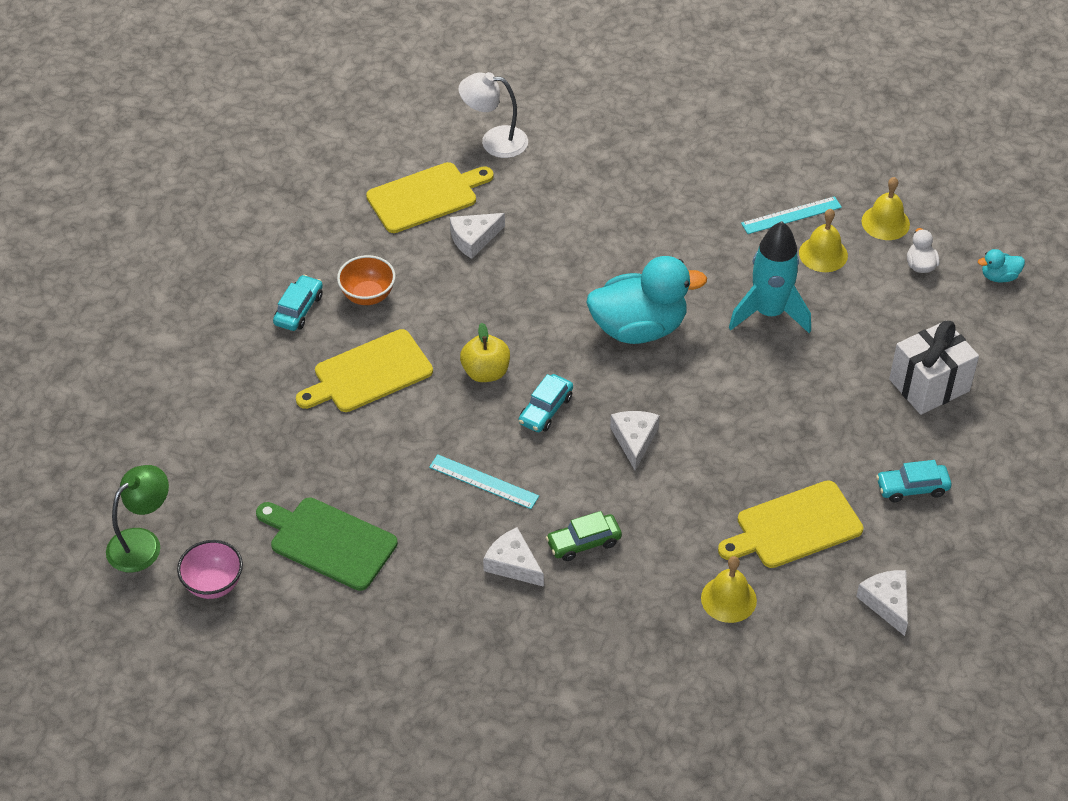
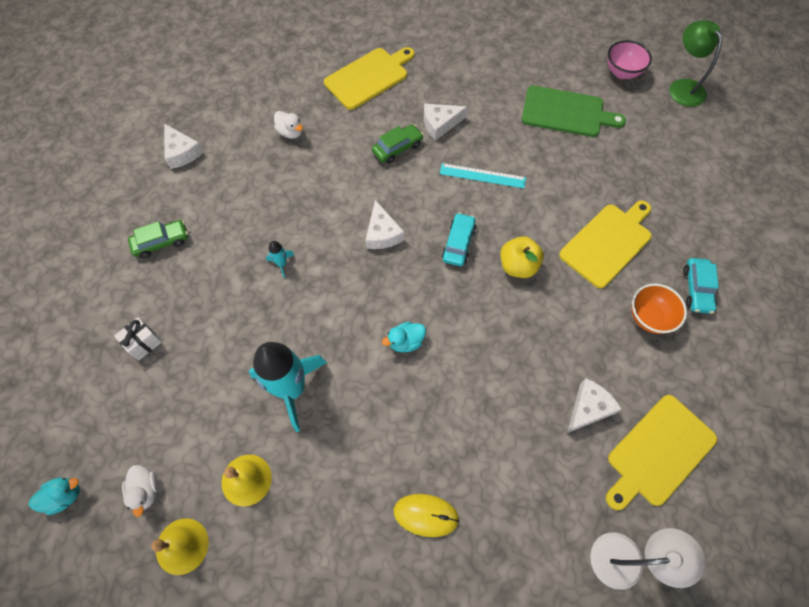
camera: 165 degrees right, 15 degrees up
(142, 542) = (683, 87): green lamp -> green lamp turned 135 degrees clockwise
(513, 564) = (440, 124): white cheese -> white cheese turned 135 degrees clockwise
(639, 328) = (405, 342): turquoise duck -> turquoise duck, size x0.42
(660, 199) = (426, 515): none -> yellow mouse
(728, 599) = (290, 132): yellow bell -> white duck
(764, 432) = (282, 264): none -> turquoise rocket
(791, 215) = (284, 529): turquoise ruler -> none
(794, 527) = (250, 192): yellow cutting board -> yellow cutting board (368, 77)
(912, 488) = (161, 242): turquoise car -> green car
(929, 385) = (144, 343): white gift -> white gift, size x0.51

